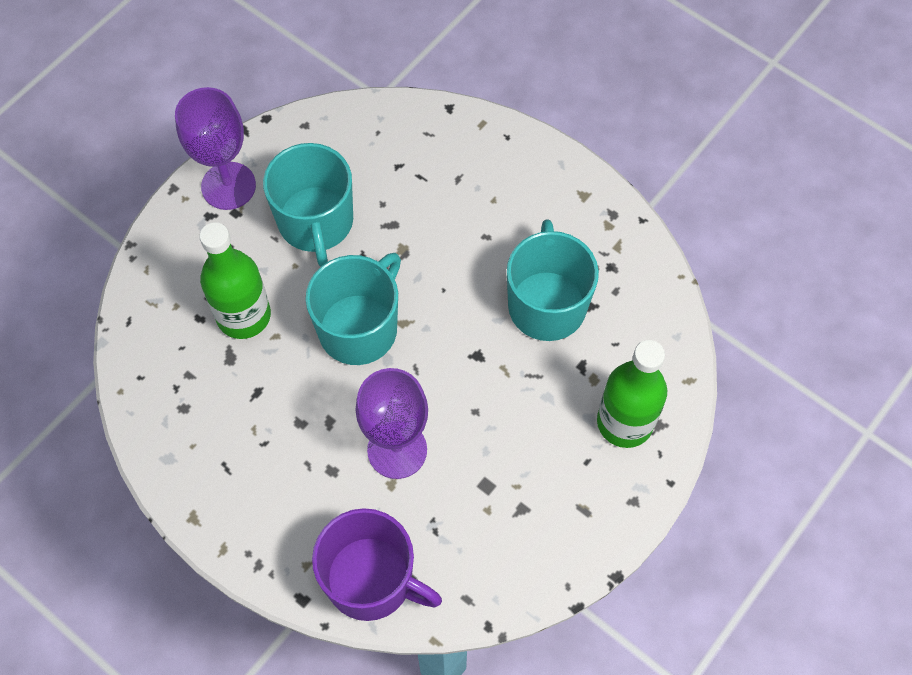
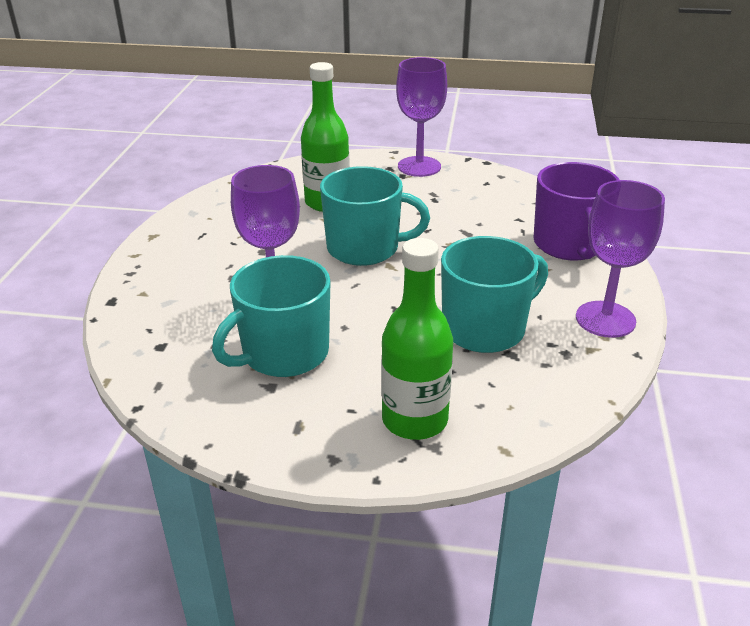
camera: 60 degrees right, 30 degrees down
(316, 222) = (431, 204): turquoise mug -> turquoise mug (284, 353)
(371, 579) = (147, 327): purple mug -> purple mug (569, 245)
(589, 209) = (605, 319): none -> purple goblet

